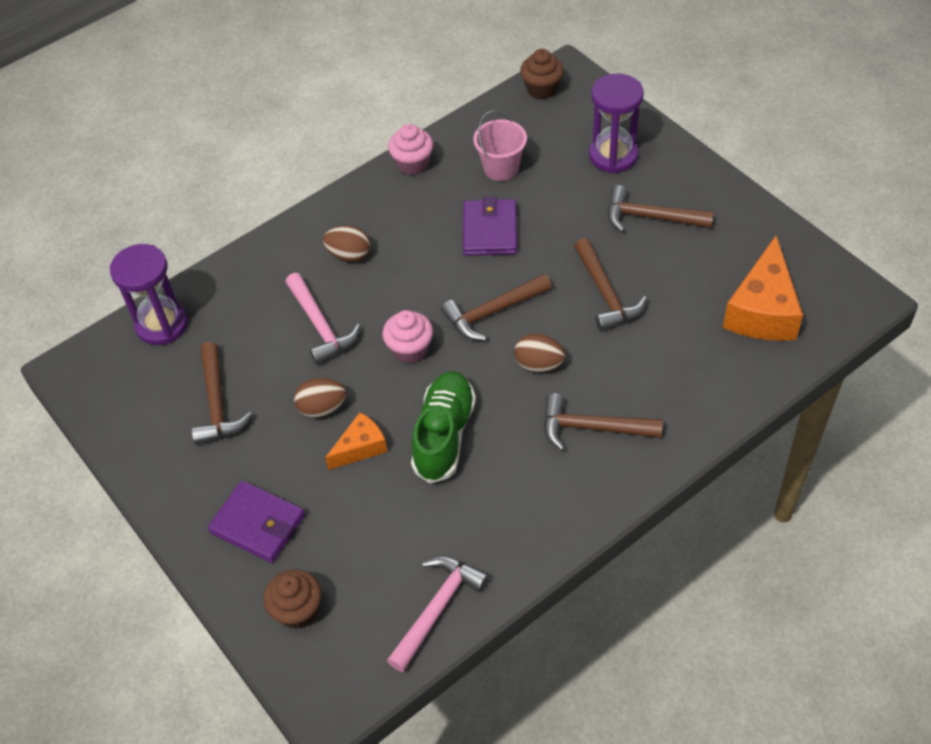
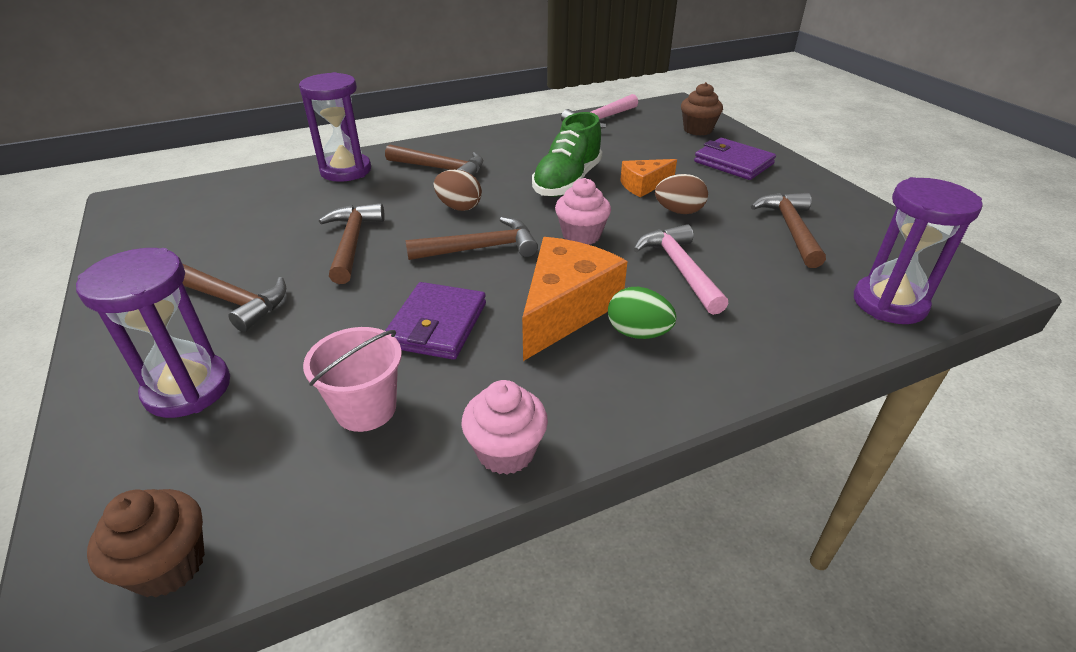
camera: 170 degrees left, 15 degrees down
(349, 255) = (638, 333): brown egg -> green egg
(694, 399) = (346, 171): none -> purple hourglass
(762, 310) = (222, 208): orange cheese -> orange cheese (565, 309)

